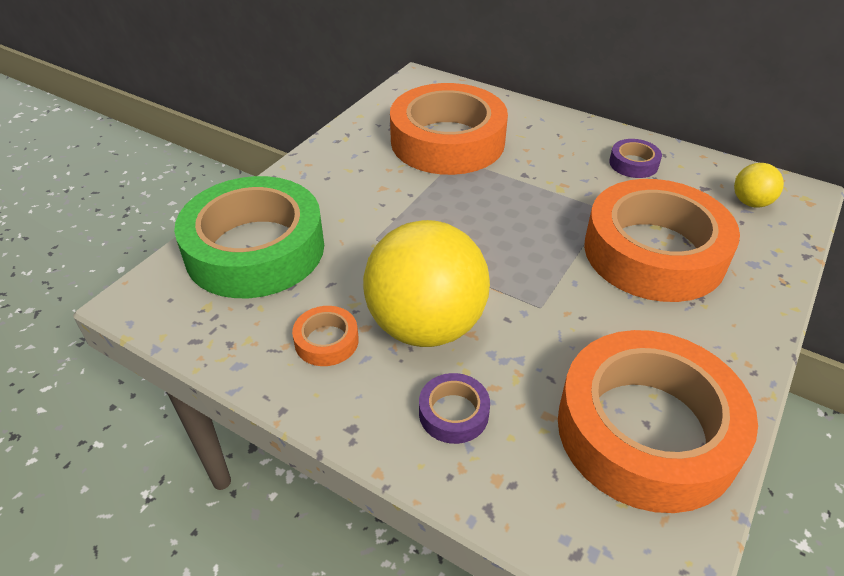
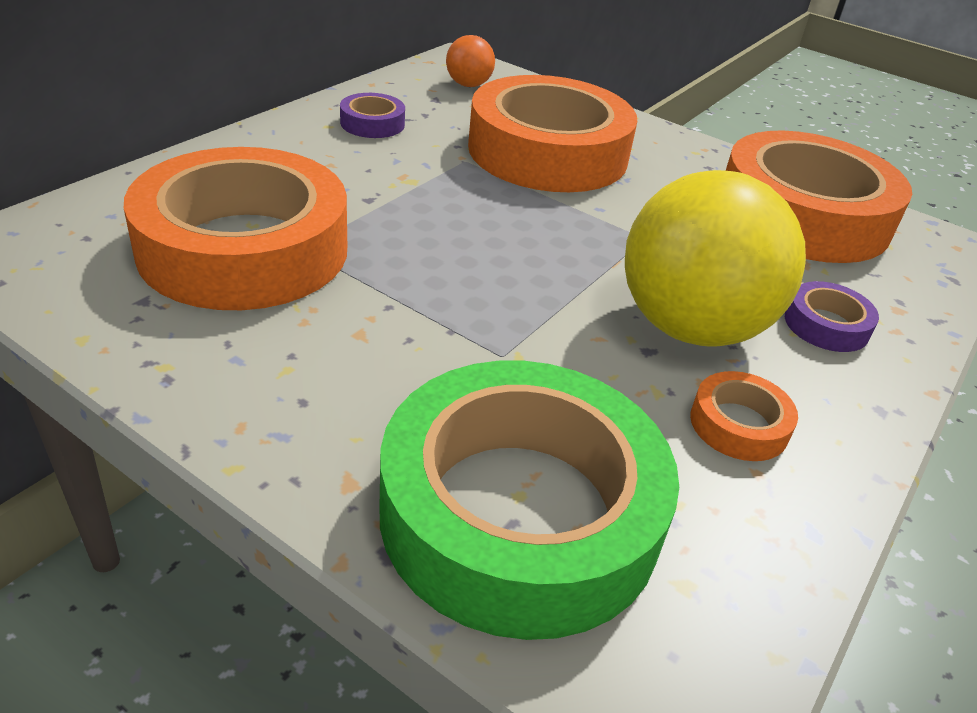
camera: 90 degrees left, 5 degrees down
(751, 202) = (468, 85): yellow ball -> orange ball

